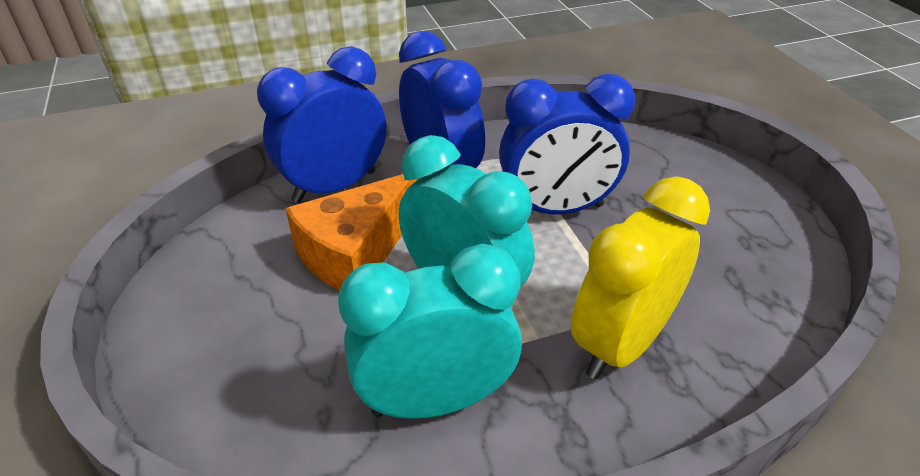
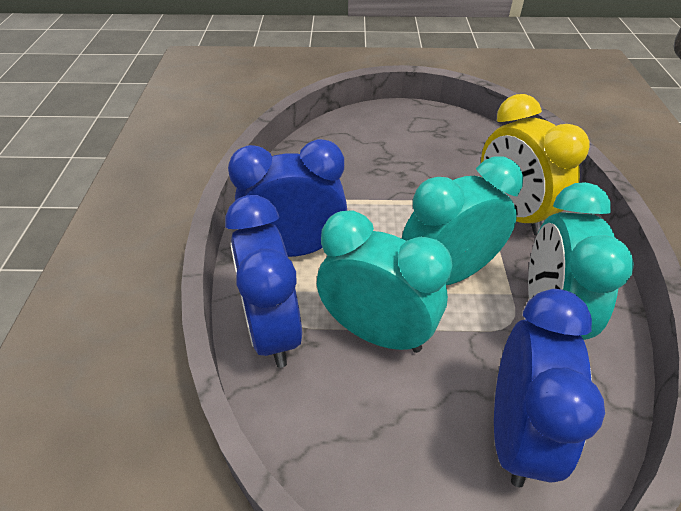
camera: 70 degrees left, 5 degrees up
(355, 252) = (376, 332): orange cheese -> turquoise clock
(556, 209) = (374, 199): blue clock -> blue clock (515, 432)

